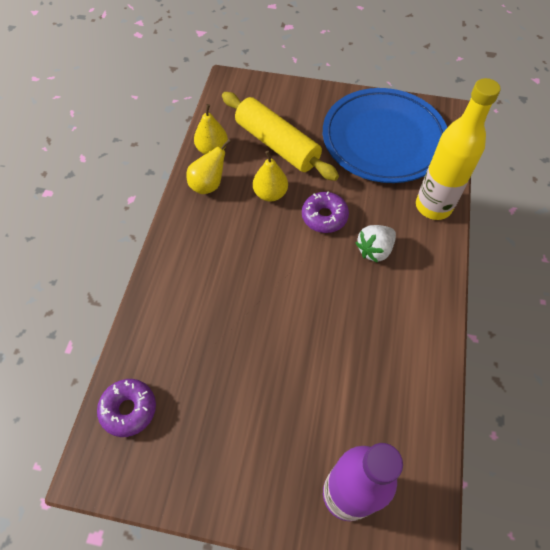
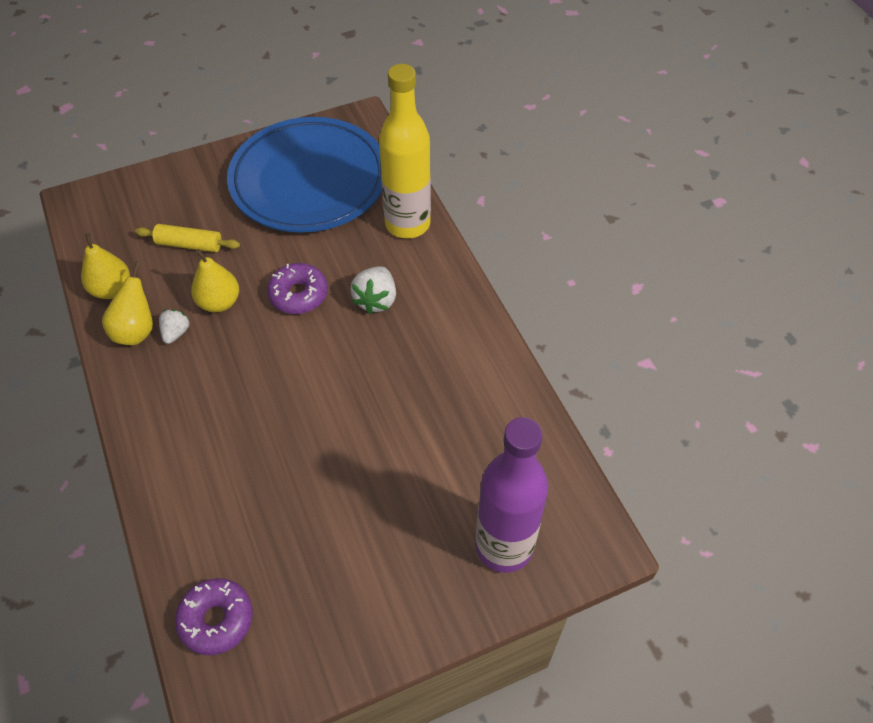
camera: 35 degrees left, 5 degrees down
(231, 199) = (176, 333): none -> white strawberry
(277, 144) = (189, 244): yellow rolling pin -> yellow rolling pin, size x0.52

